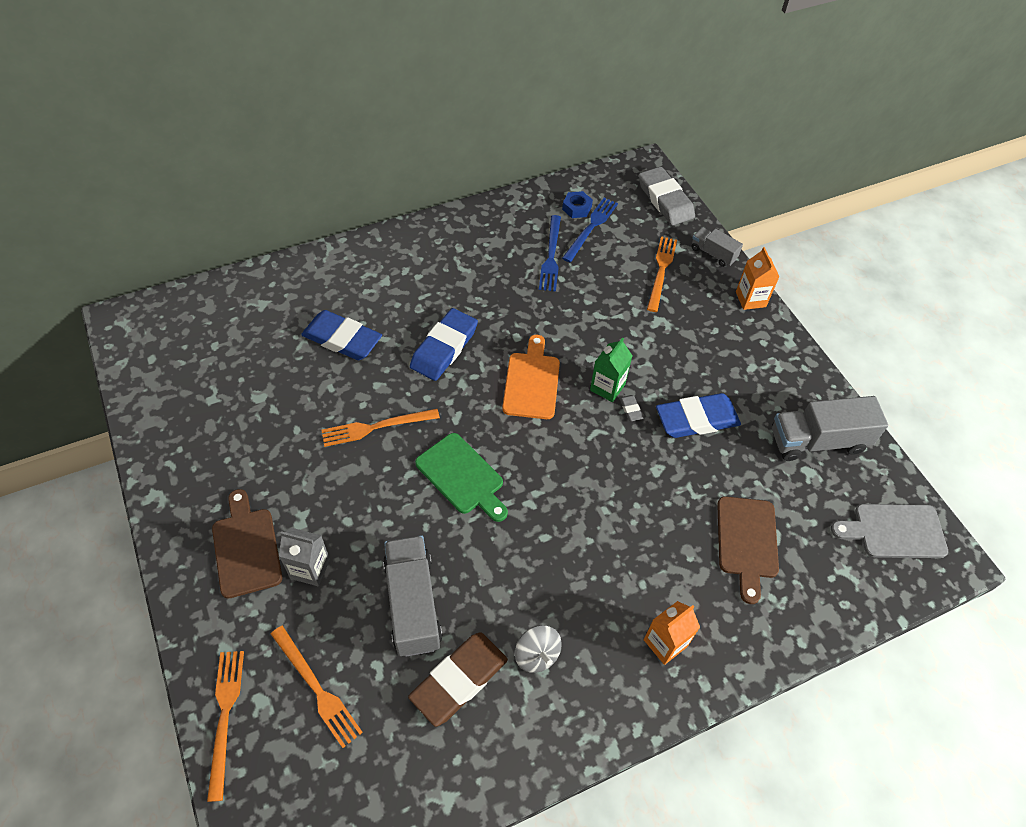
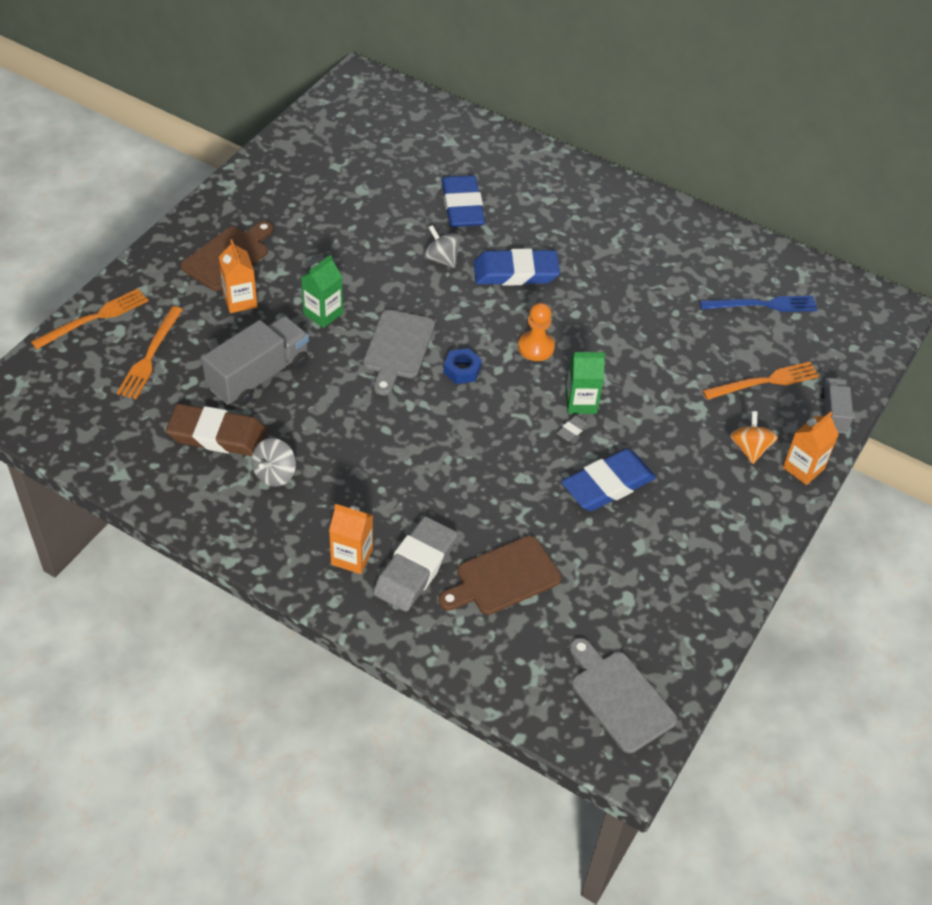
camera: 55 degrees right, 5 degrees down
(310, 569) = (240, 301): grey carton -> orange carton
(376, 427) = (396, 272): orange fork -> none
(379, 510) = (323, 314): none -> green carton
(388, 387) = (441, 259): none -> grey spinning top
(462, 476) = (397, 348): green cutting board -> grey cutting board
(532, 382) = (536, 347): orange cutting board -> orange pawn
(551, 256) = (695, 293): blue fork -> none
(576, 208) = (776, 283): blue nut -> blue nut (462, 370)
(665, 200) = (865, 344): grey eraser -> grey eraser (415, 568)
(697, 419) = (607, 484): blue eraser -> blue eraser turned 75 degrees counterclockwise
(715, 316) = (749, 448): none -> orange spinning top
(817, 441) = (672, 592): grey truck -> none

